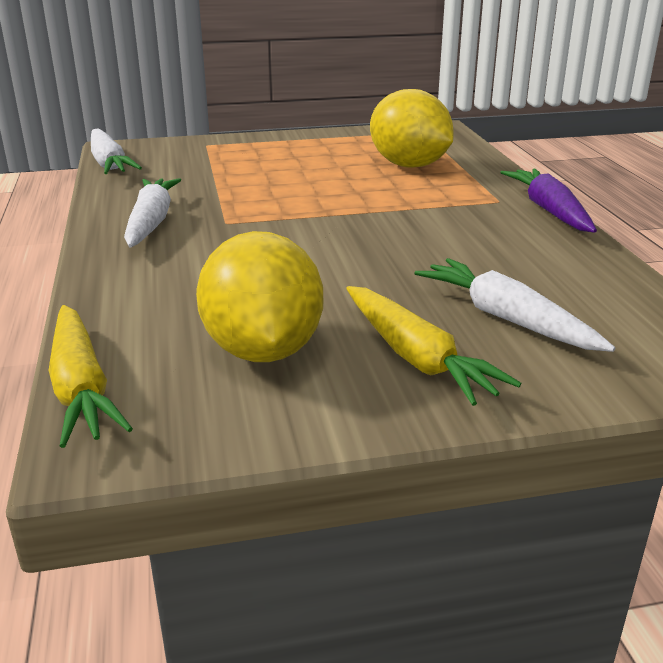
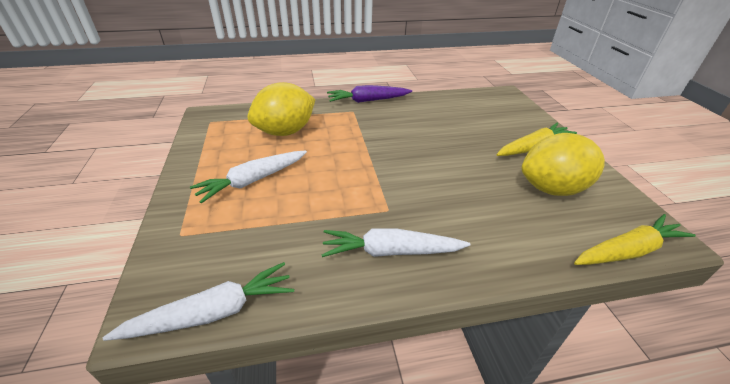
camera: 90 degrees left, 10 degrees up
(506, 318) = (489, 125): white carrot -> white carrot (253, 181)

